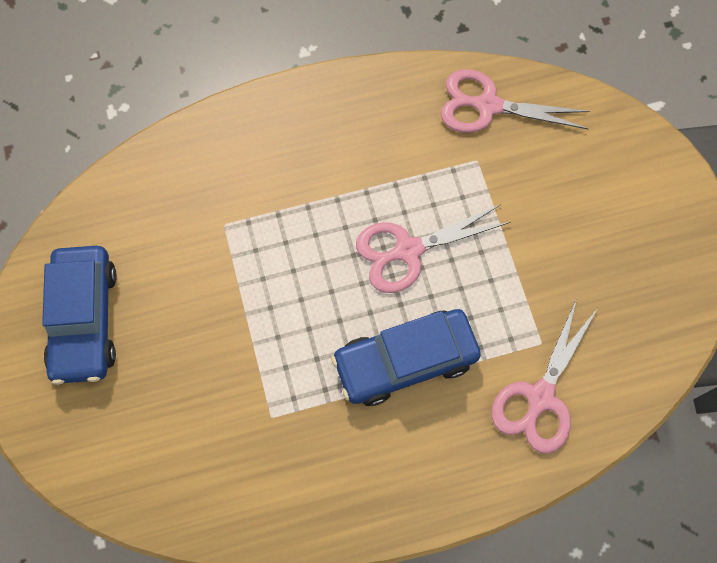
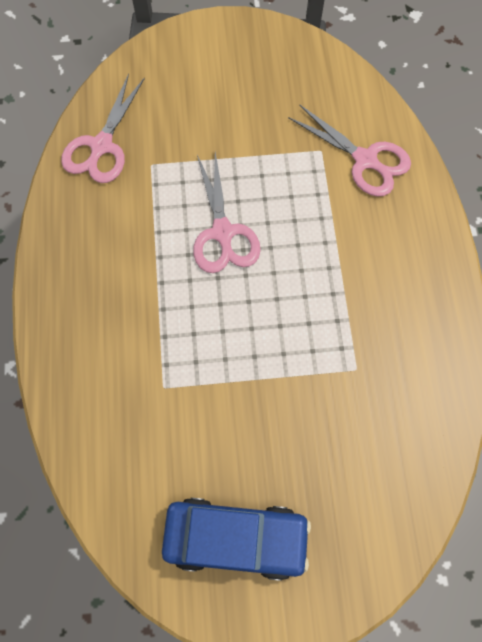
camera: 80 degrees left, 0 degrees up
(405, 361) = (321, 252): blue car -> none

